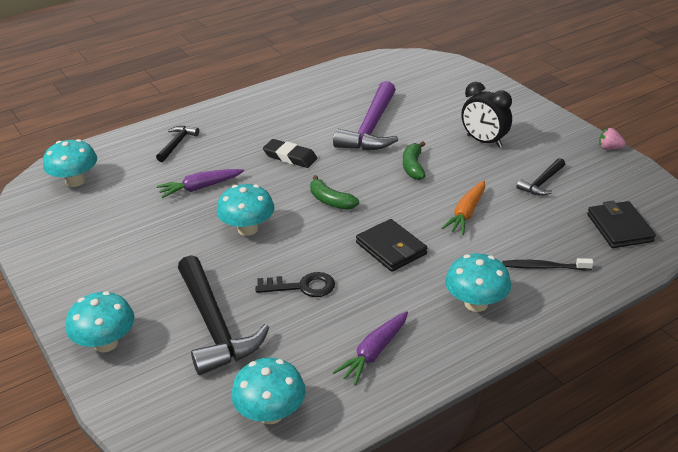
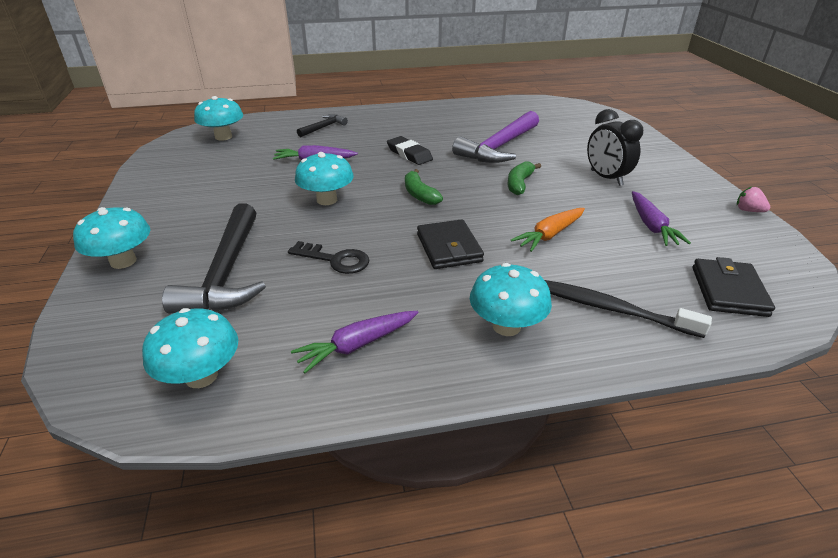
camera: 20 degrees right, 0 degrees up
(542, 183) = (651, 226): black hammer -> purple carrot
(544, 267) = (611, 309): black toothbrush -> black toothbrush, size x1.52

